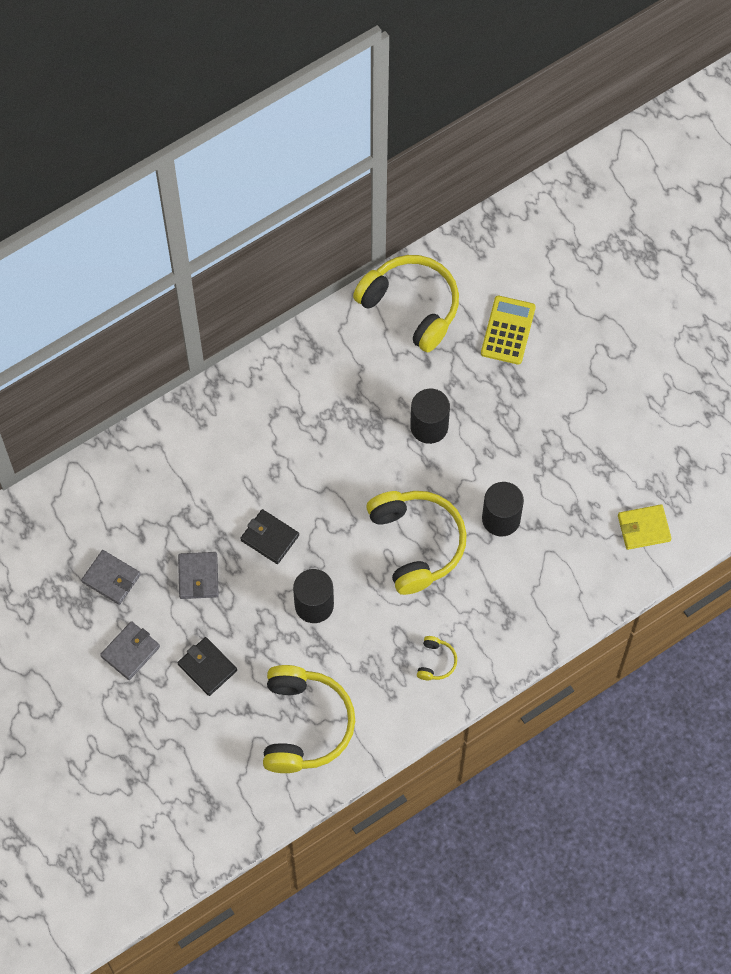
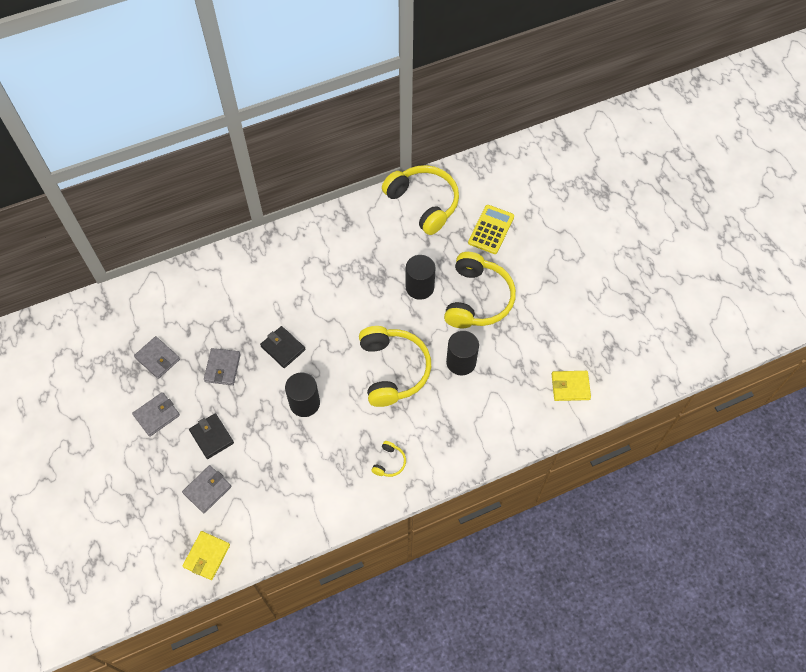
camera: 10 degrees right, 5 degrees down
(219, 733) = (207, 490): none -> grey wallet
(238, 812) = (207, 556): none -> yellow wallet
(304, 725) = (275, 494): yellow headphones -> yellow headphones (477, 299)

